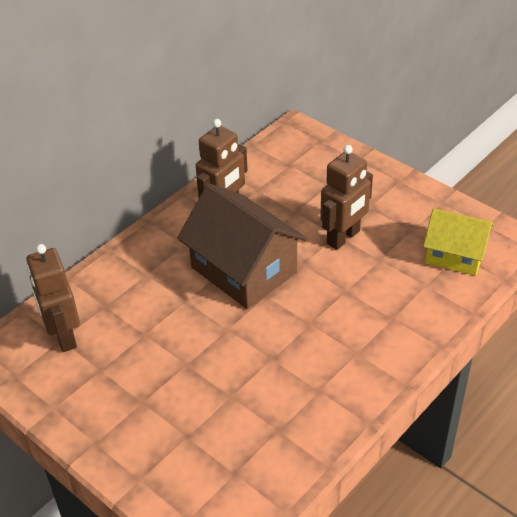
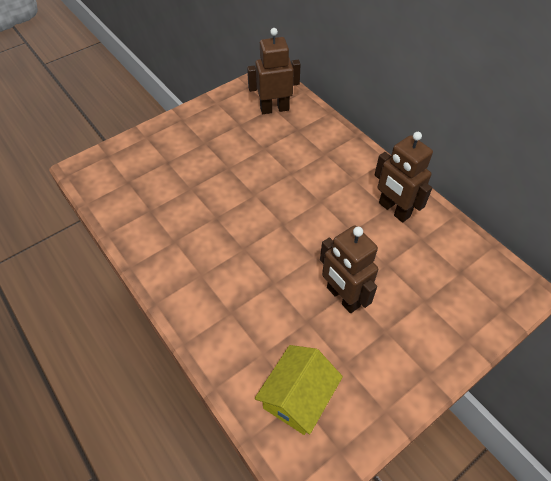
camera: 100 degrees right, 10 degrees up
(244, 270) = (315, 214): brown house -> none

